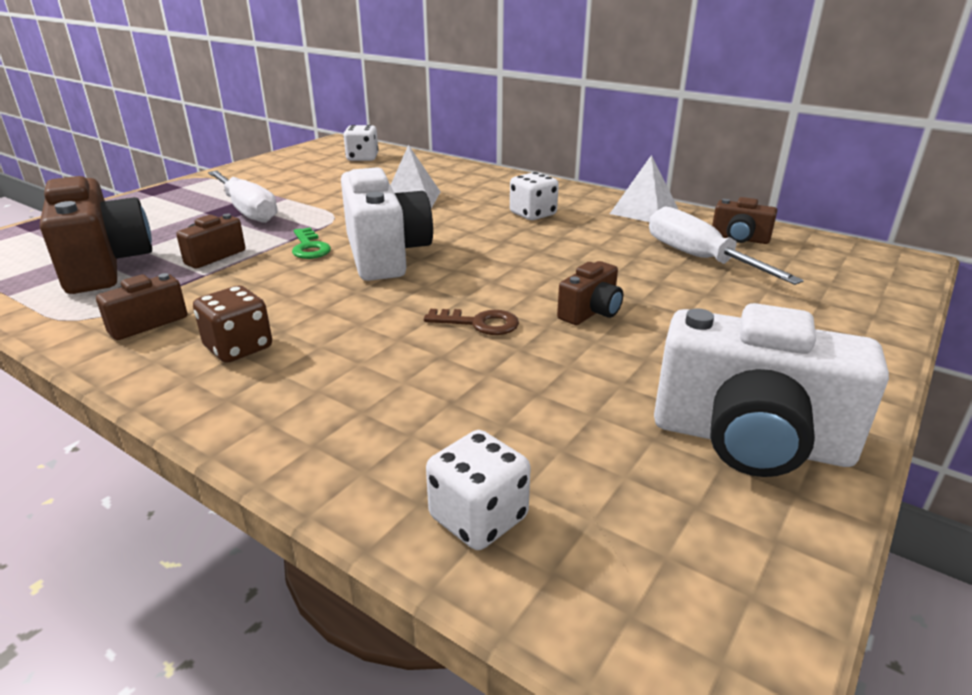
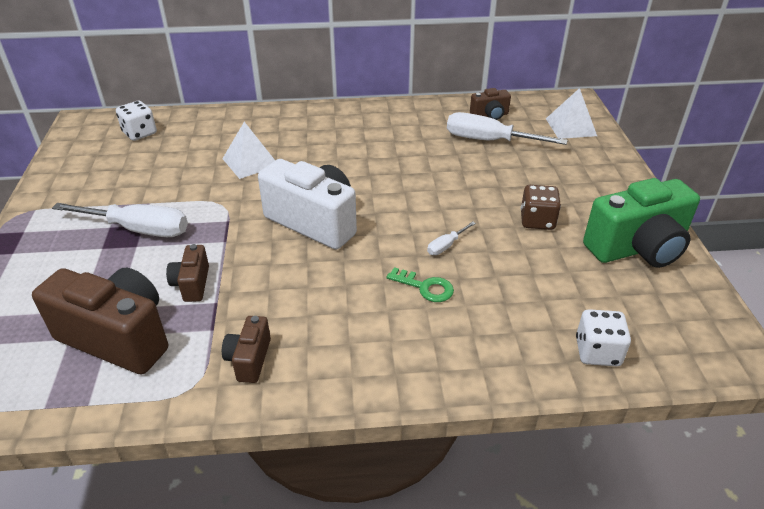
camera: 40 degrees left, 10 degrees up
(238, 348) = (343, 339): brown dice -> brown dice (537, 221)
(309, 247) = (252, 241): green key -> green key (425, 287)
(479, 323) = (446, 245): brown key -> white screwdriver
(533, 214) = (354, 143): white dice -> none
(591, 312) = (488, 208): brown camera -> none
(644, 211) = (414, 112): white pyramid -> white pyramid (571, 127)
(750, 440) = (637, 248): white camera -> green camera

